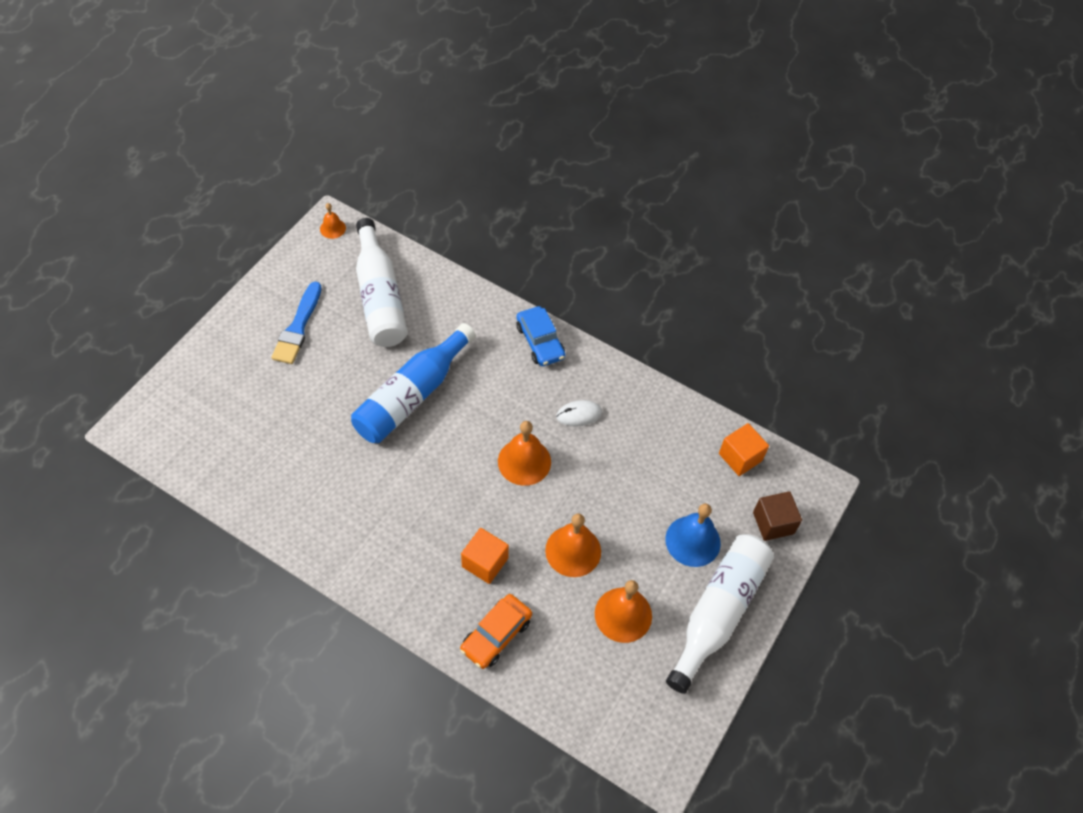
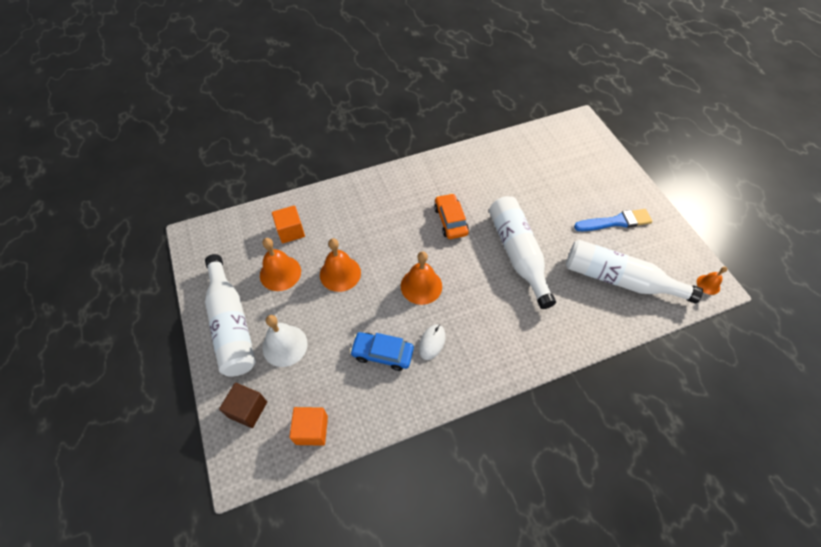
camera: 130 degrees right, 0 degrees up
(298, 327) = (615, 222): blue brush -> blue brush turned 120 degrees clockwise
(412, 395) = (518, 253): blue bottle -> white bottle
(485, 562) = (372, 226): orange cube -> orange cube (291, 231)
(496, 635) = (327, 208): orange car -> orange car (450, 220)
(540, 342) = (513, 359): blue car -> blue car (382, 353)
(693, 541) = (285, 345): blue bell -> white bell

